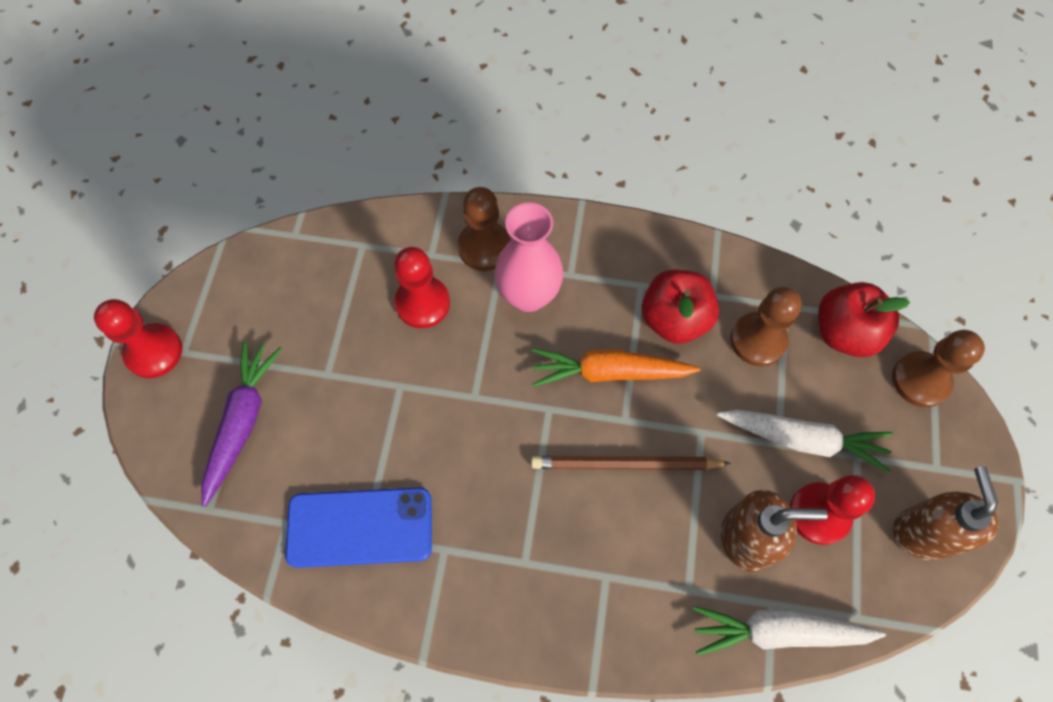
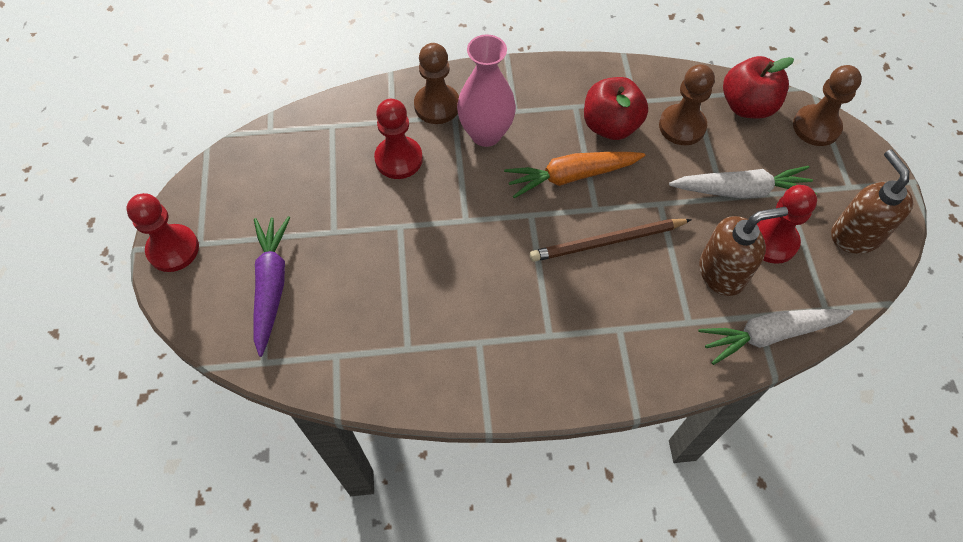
camera: 15 degrees left, 5 degrees down
(360, 527) = (401, 343): blue phone -> none

